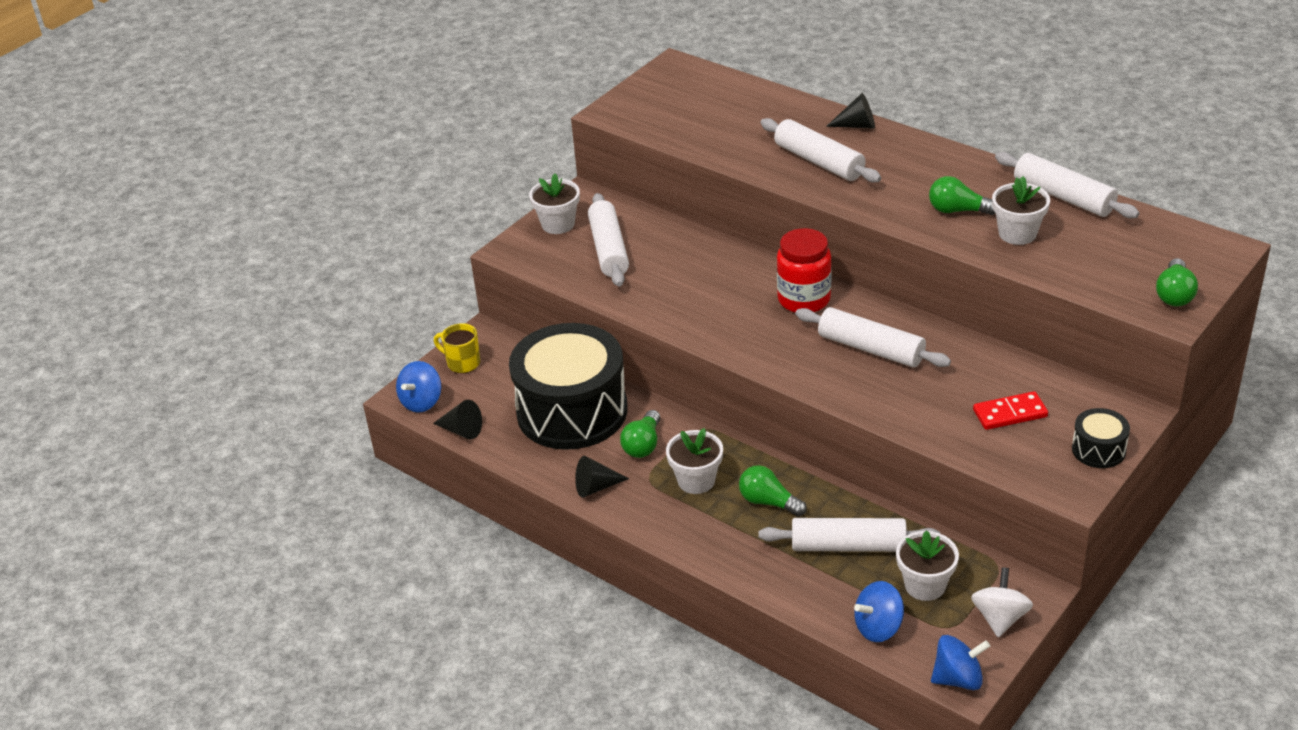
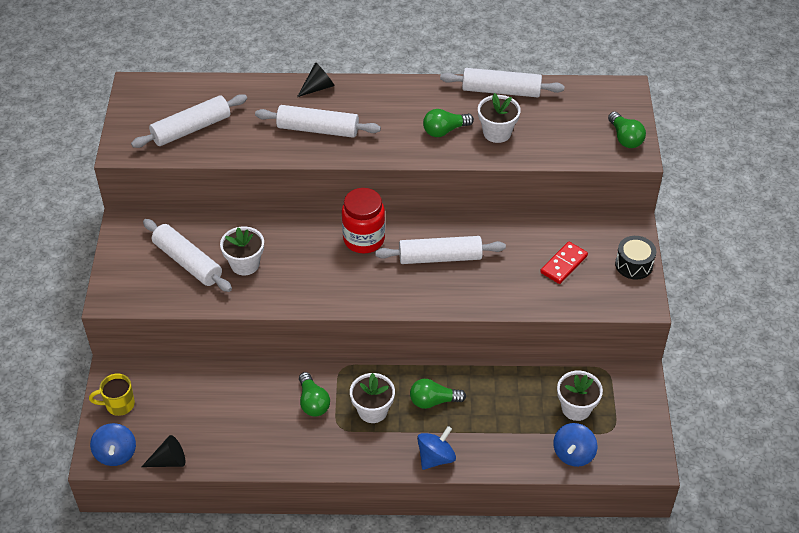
camera: 40 degrees left, 10 degrees up
(558, 224) = (128, 258): white flower pot -> white flower pot (245, 264)
(572, 411) = (239, 402): black drum -> none
(596, 487) = (308, 453): black cone -> none
(848, 546) = (509, 406): white rolling pin -> white rolling pin (191, 129)
(958, 679) = (645, 462): blue spinning top -> blue spinning top (436, 457)
(1000, 618) = (635, 406): white spinning top -> none

